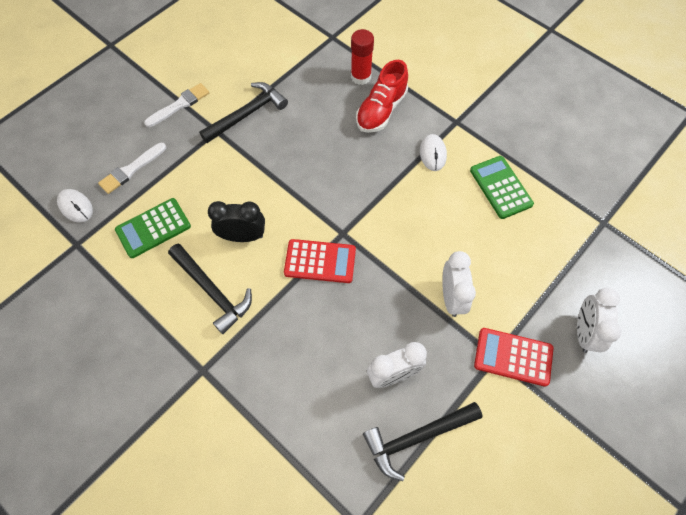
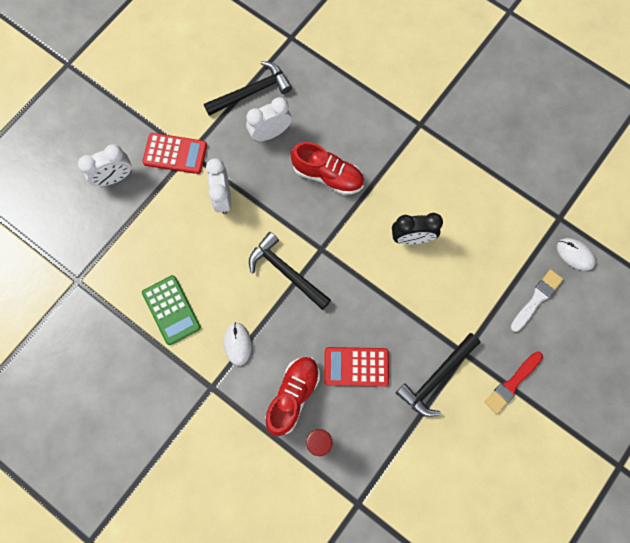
camera: 175 degrees right, 10 degrees up
(153, 228) = (495, 239): green calculator -> none
(179, 105) = (512, 383): white brush -> red brush
(212, 291) = (427, 186): black hammer -> black hammer (286, 271)
(320, 261) = (339, 220): red calculator -> red calculator (356, 366)
(327, 313) = (327, 175): none -> red shoe
(583, 332) = (114, 178): white clock -> white clock turned 60 degrees clockwise

